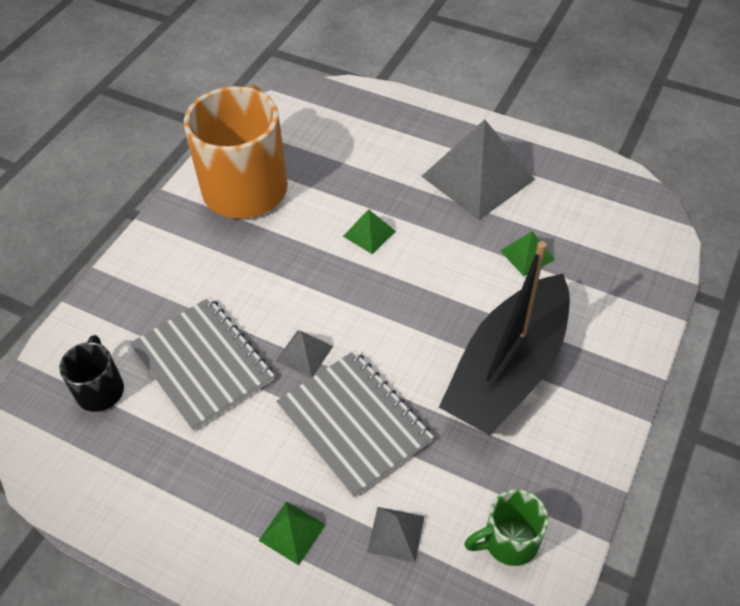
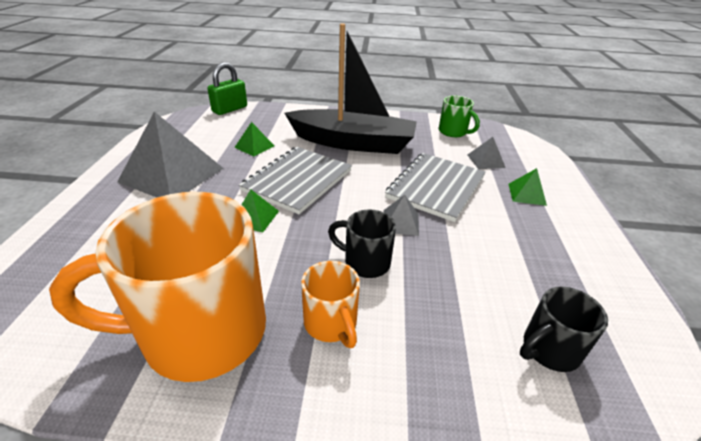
camera: 115 degrees left, 15 degrees down
(202, 364) = (457, 279): grey notebook -> grey notebook (298, 181)
(210, 258) = (331, 323): none -> orange mug
(262, 301) = (365, 262): none -> black mug
(662, 244) = (230, 109): none -> green padlock

